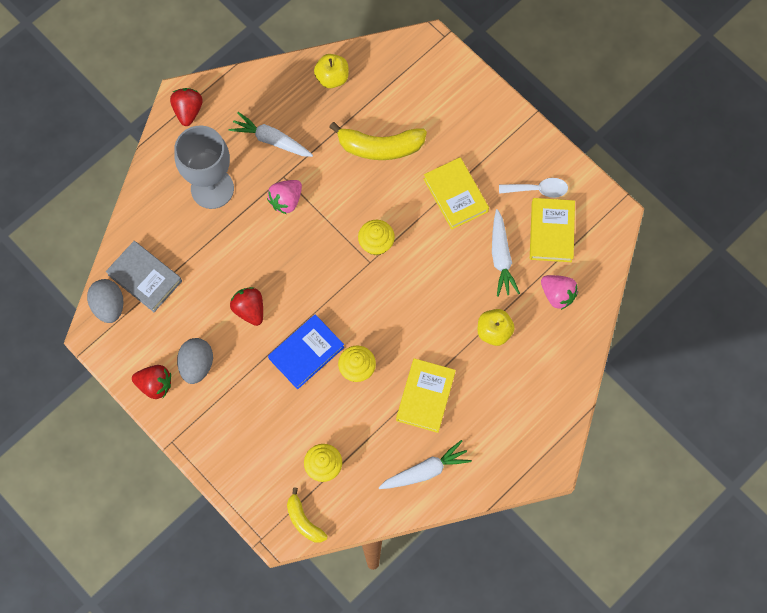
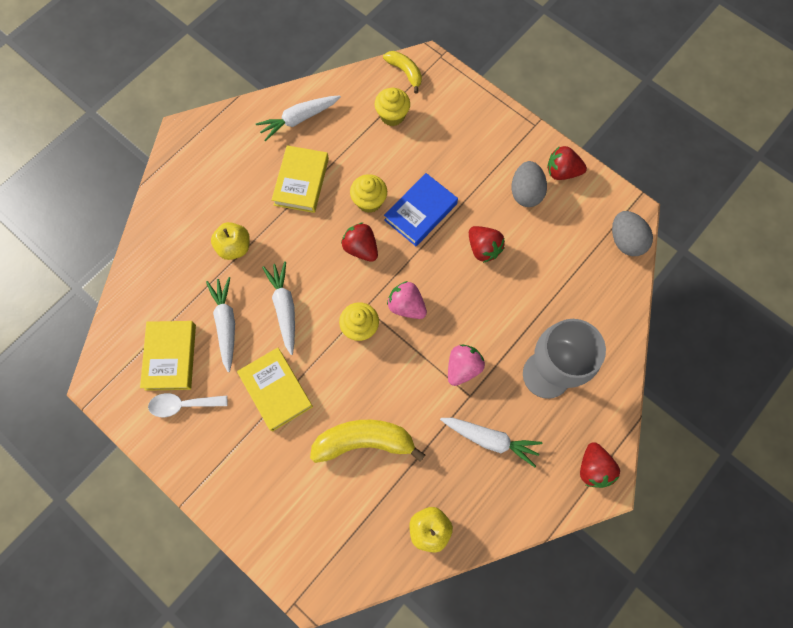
camera: 175 degrees right, 0 degrees up
(145, 278) = (596, 271): grey book -> none
(369, 320) = (361, 248): none -> red strawberry
(446, 268) = (284, 308): none -> white carrot
(557, 295) = (168, 289): pink strawberry -> pink strawberry (406, 306)

